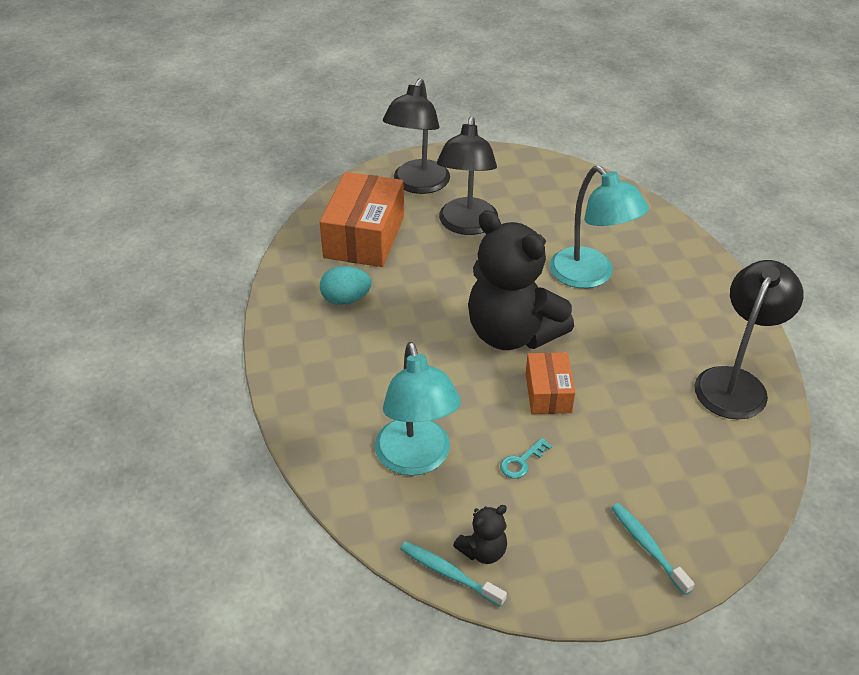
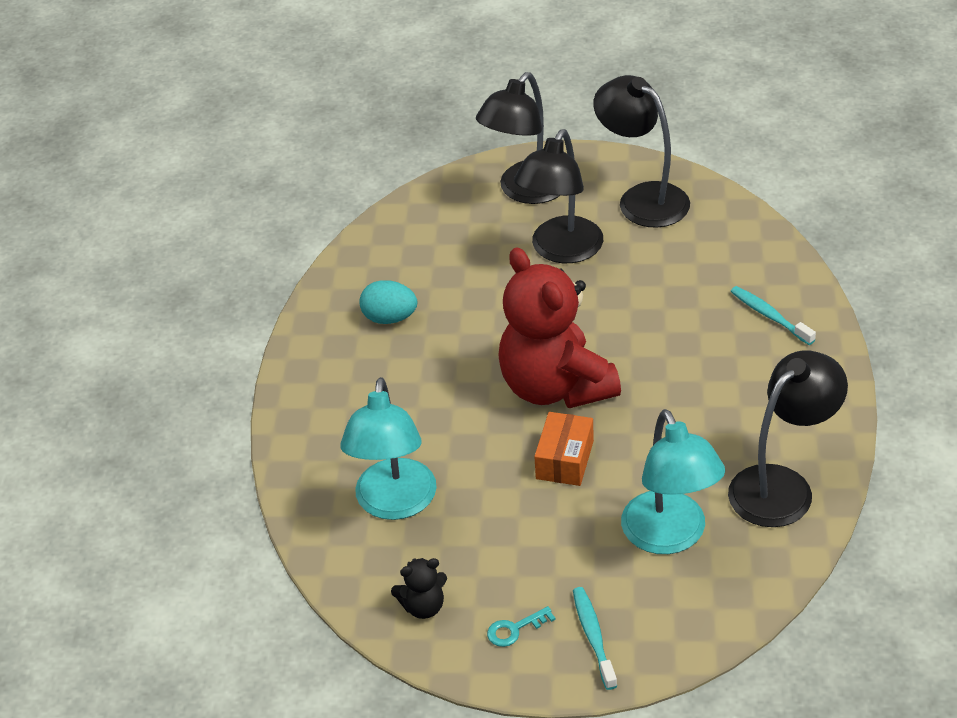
camera: 20 degrees right, 0 degrees up
(364, 237) = (438, 247): orange box -> none
(449, 573) = (380, 621): turquoise toothbrush -> turquoise toothbrush (769, 316)
(512, 178) = (642, 198): none -> black lamp
(512, 333) = (555, 387): black teddy bear -> red teddy bear
(521, 462) = (502, 527): turquoise key -> turquoise key (515, 629)
(590, 276) = (677, 335): turquoise lamp -> turquoise lamp (670, 537)

